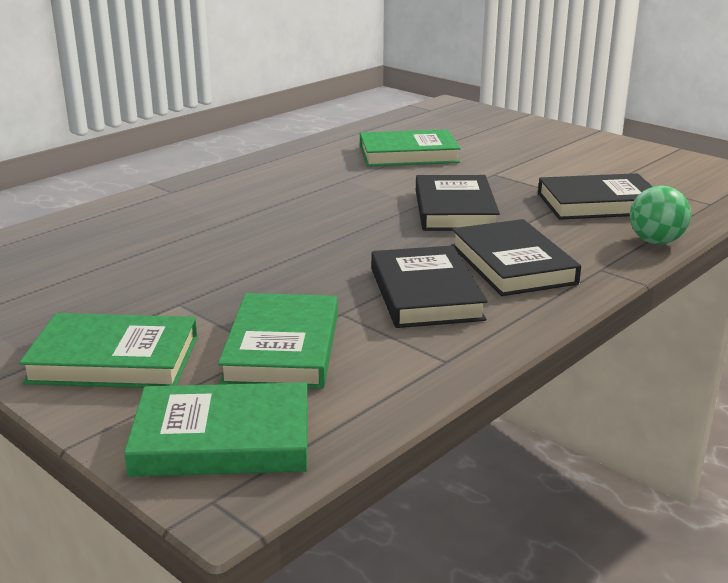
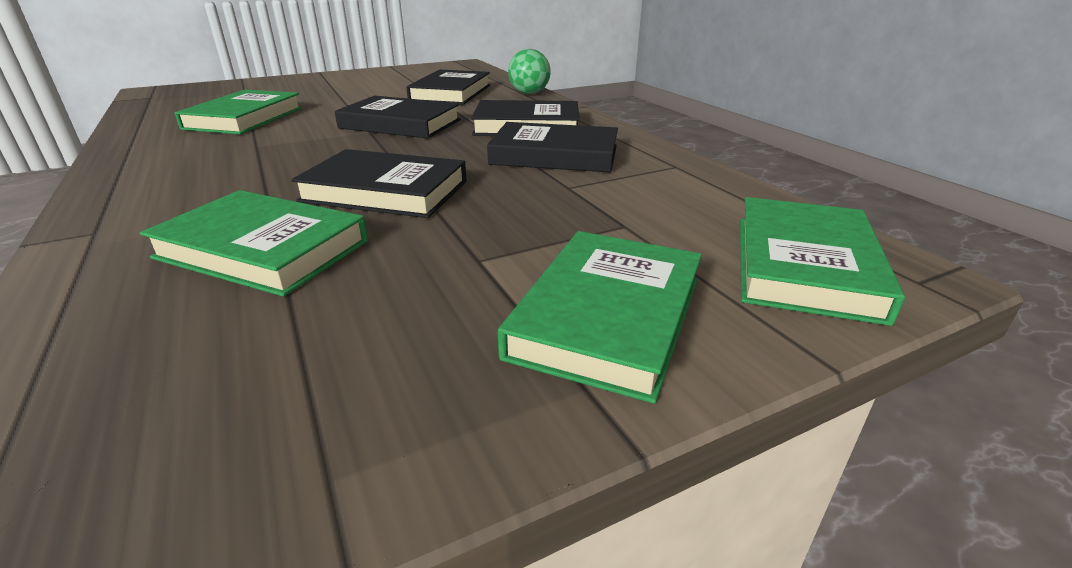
camera: 70 degrees left, 5 degrees up
(281, 246) = (385, 191): none -> black book
(282, 348) = (625, 218): green book -> green book (263, 249)

